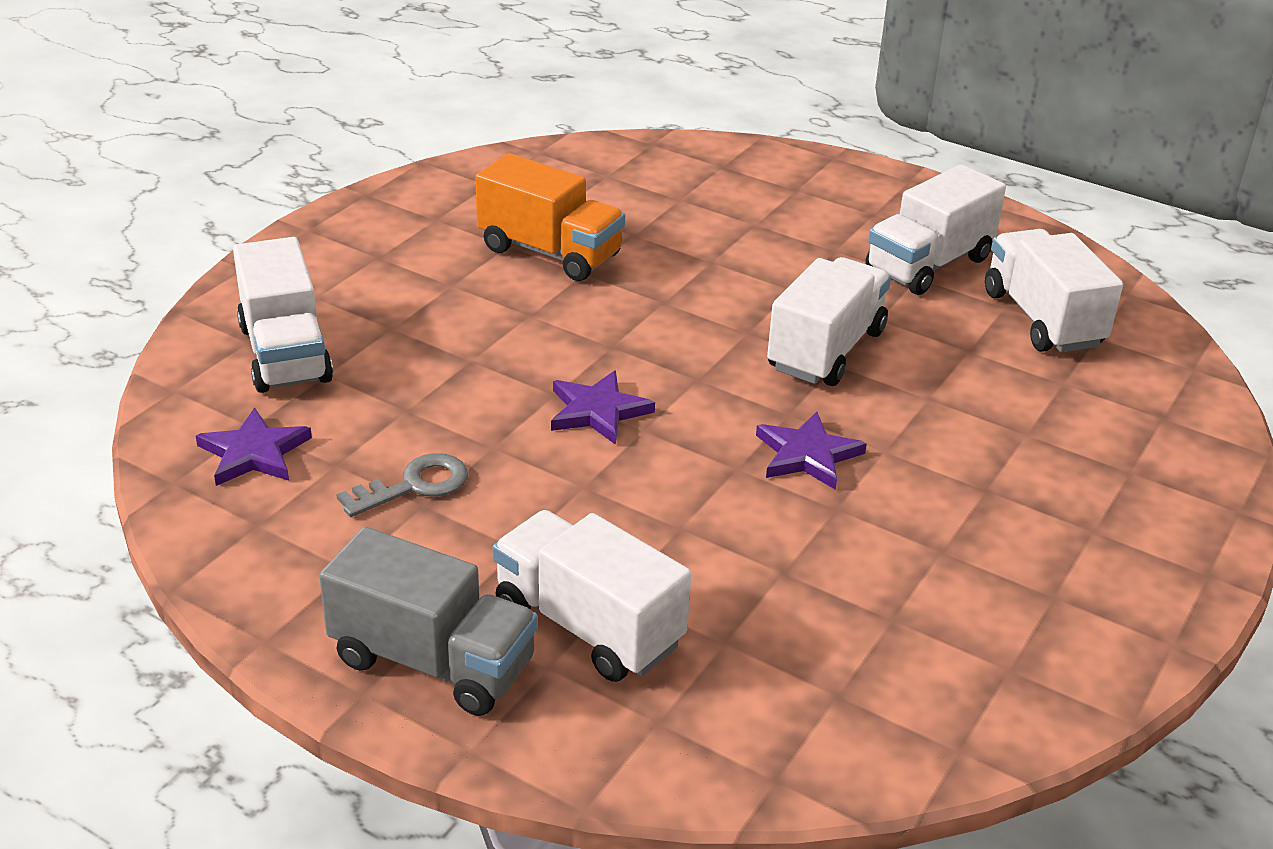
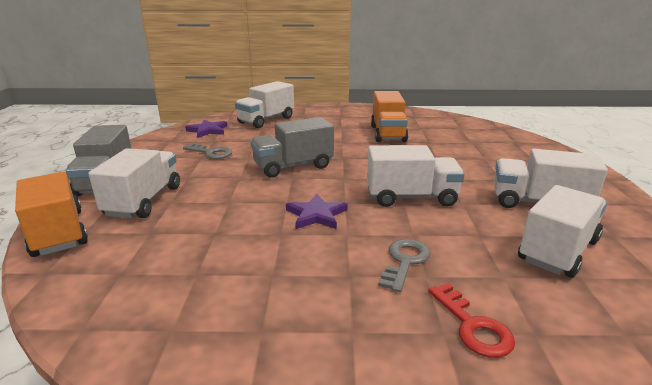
camera: 60 degrees right, 10 degrees down
(597, 411) = (293, 166): purple star -> grey truck
(637, 754) = (58, 233): none -> orange truck
(988, 434) = (405, 261): none -> grey key
(1133, 448) = (473, 326): none -> red key

